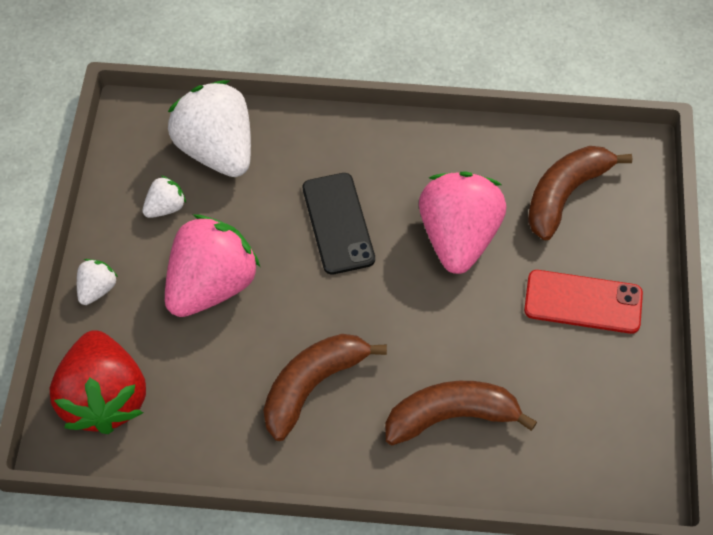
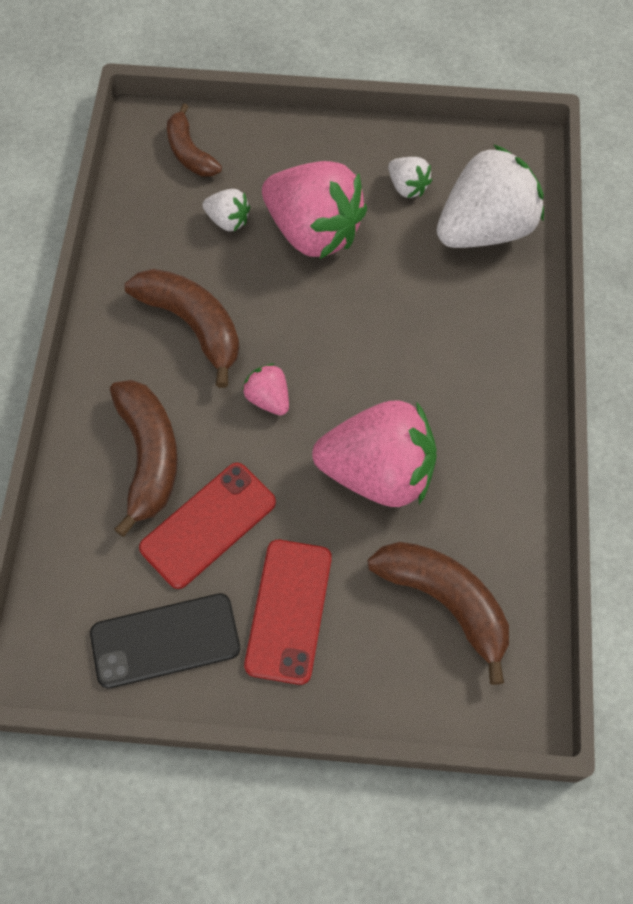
camera: 90 degrees right, 5 degrees up
(97, 289) = (309, 137): white strawberry -> white strawberry (228, 220)
(104, 398) = (190, 152): red strawberry -> brown banana
(338, 223) = (393, 347): black phone -> black phone (165, 640)
(390, 320) = (268, 398): none -> pink strawberry
(513, 364) = (208, 525): none -> red phone

